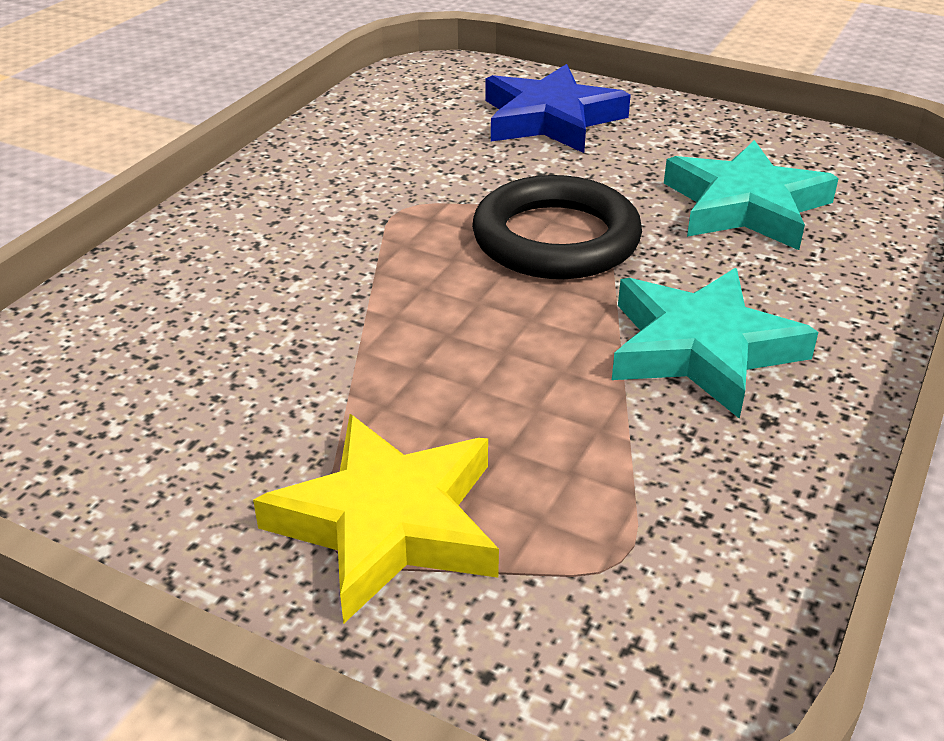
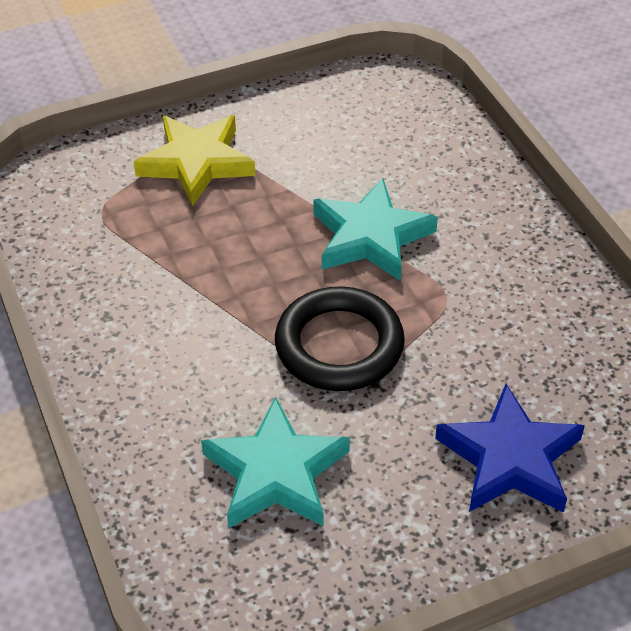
camera: 130 degrees right, 10 degrees up
(701, 349) = (176, 331): turquoise star -> turquoise star (370, 237)

